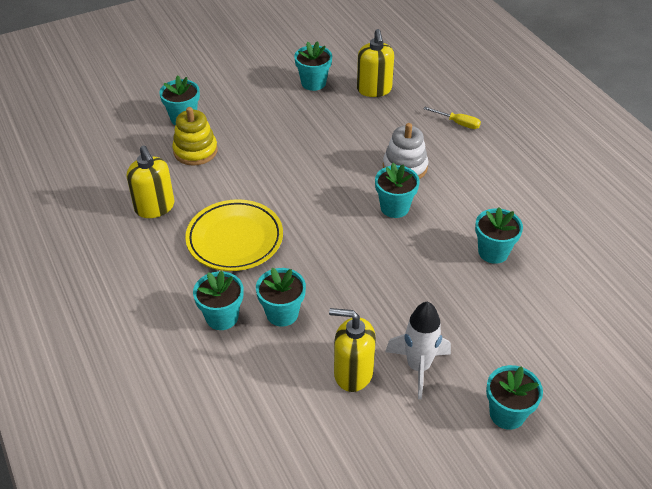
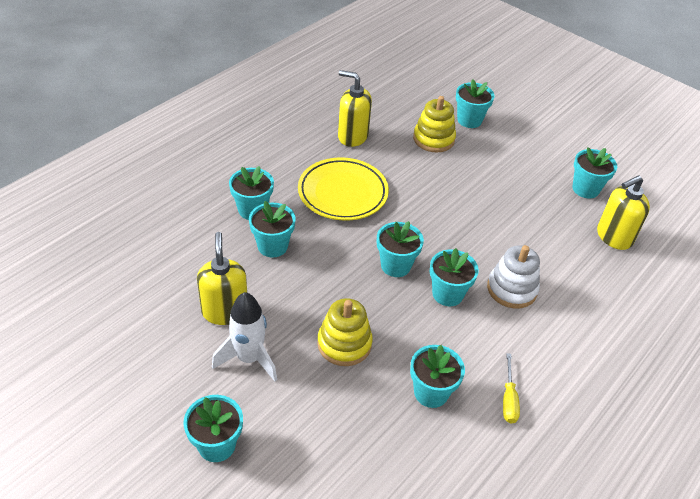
camera: 65 degrees right, 0 degrees up
(155, 207) = (352, 136): yellow soap dispenser -> yellow soap dispenser turned 75 degrees clockwise
(348, 230) = (395, 265): none -> turquoise flower pot
(425, 293) = (344, 344): none -> yellow stacking toy
(458, 123) = (615, 320): yellow screwdriver -> yellow screwdriver (508, 399)

